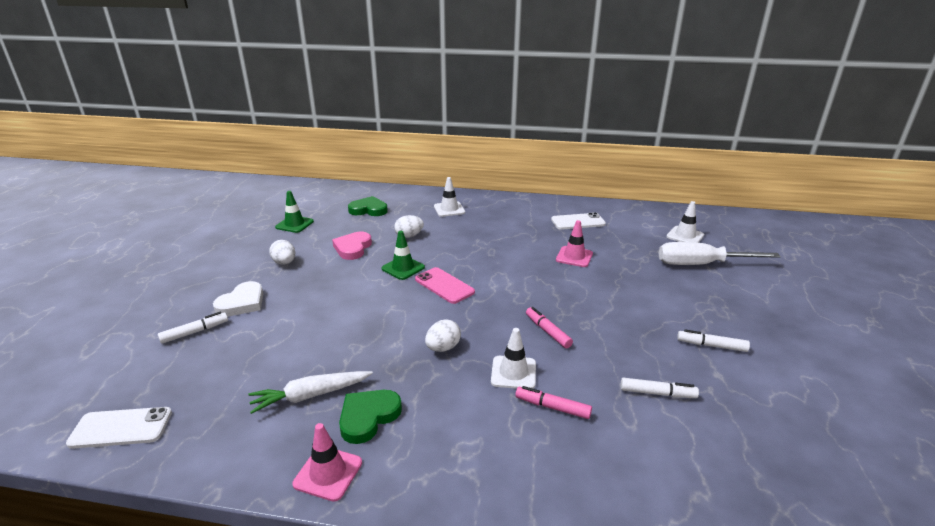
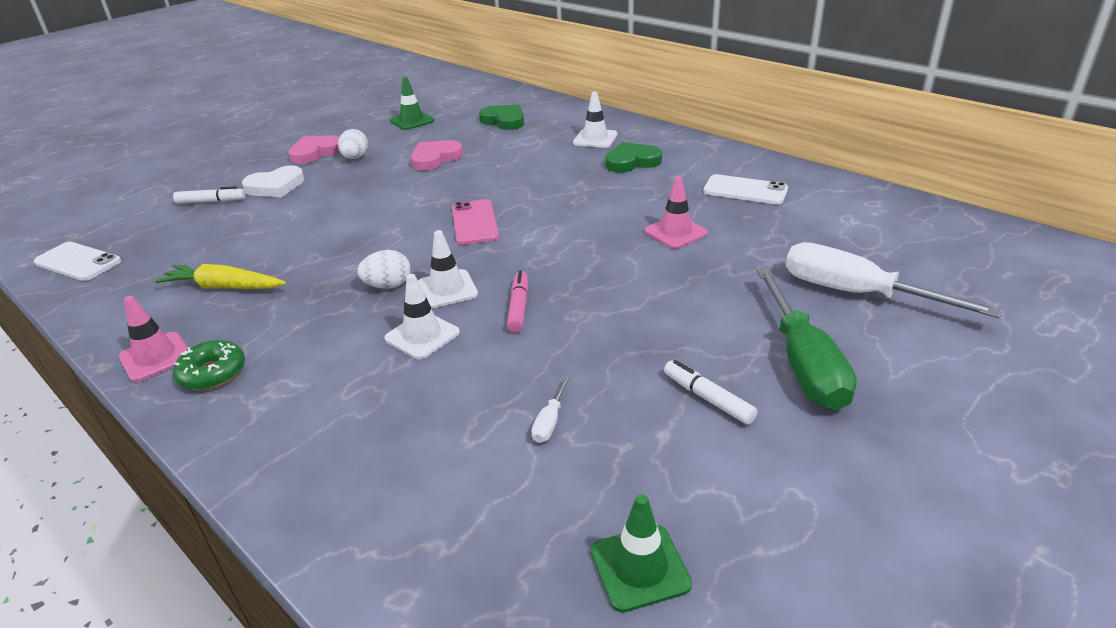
camera: 35 degrees right, 5 degrees up
(242, 267) = (315, 152): none -> pink heart
(310, 396) = (224, 287): white carrot -> yellow carrot
(368, 417) = (242, 324): green heart -> green heart (632, 161)
(397, 463) = (212, 373): none -> green donut
(403, 268) = (457, 192): green traffic cone -> green traffic cone (640, 567)
(409, 236) = (509, 159): white egg -> none
(552, 407) = (412, 385): pink marker -> none
(657, 393) = (550, 421): white marker -> white screwdriver
(685, 236) = (891, 248): white traffic cone -> white traffic cone (447, 289)
(726, 309) = (803, 363): none -> green screwdriver

